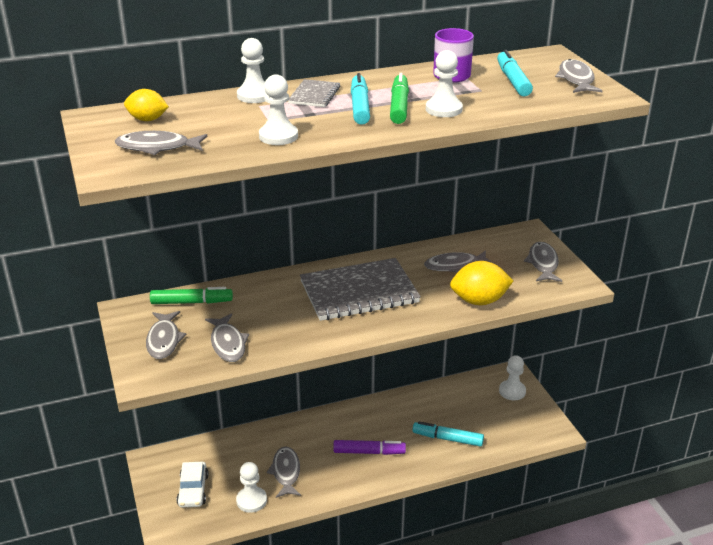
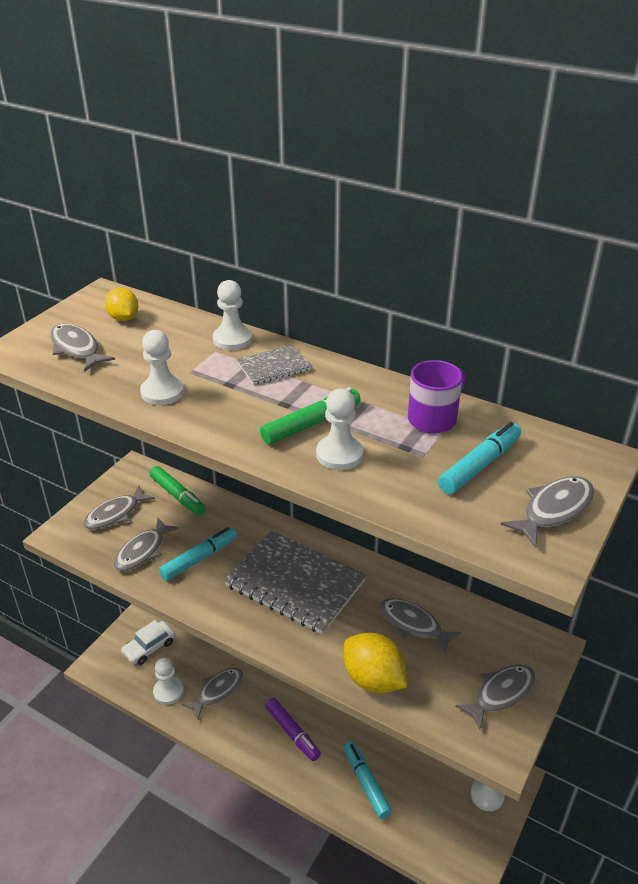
camera: 50 degrees right, 5 degrees up
(360, 107) = (280, 403): turquoise marker -> turquoise marker (199, 558)

